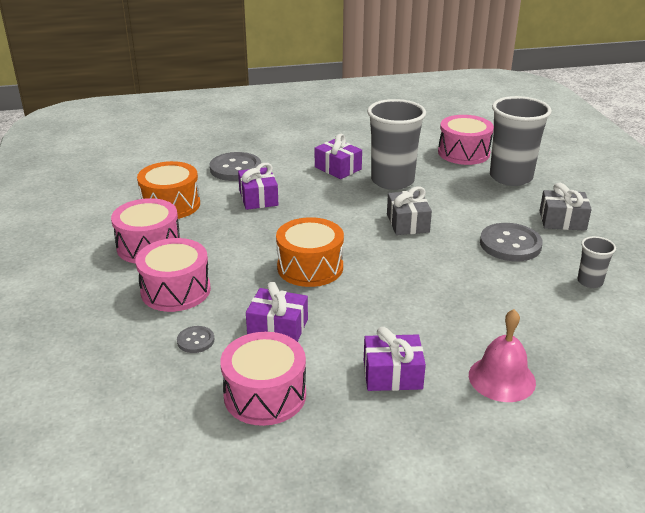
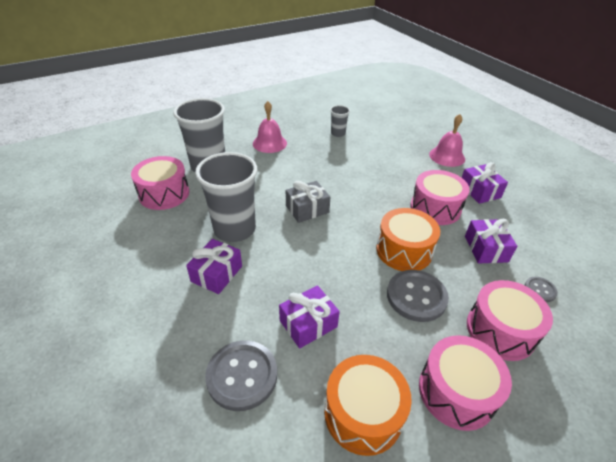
camera: 110 degrees left, 10 degrees up
(265, 395) = (547, 237): pink drum -> pink drum (435, 208)
(510, 244) = (312, 161): grey button -> grey button (416, 296)
(562, 220) = (269, 143): grey gift -> pink bell

